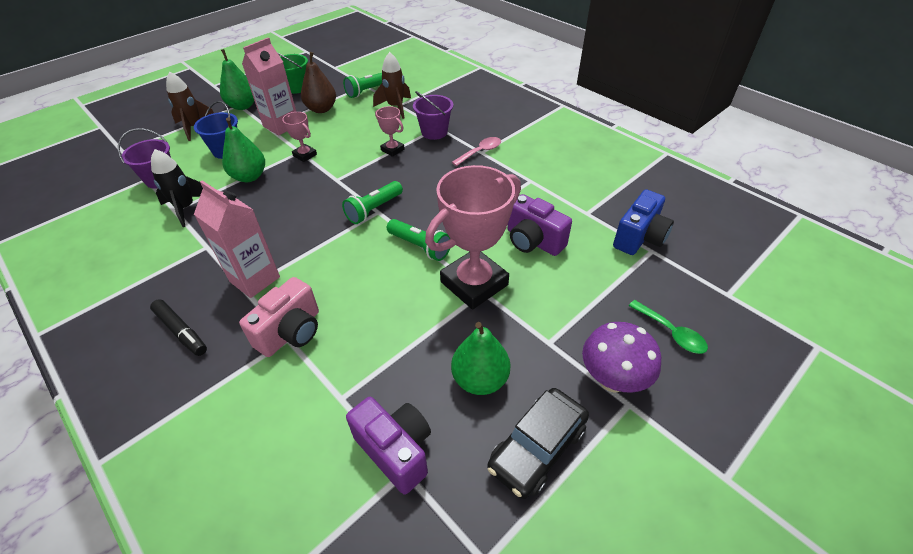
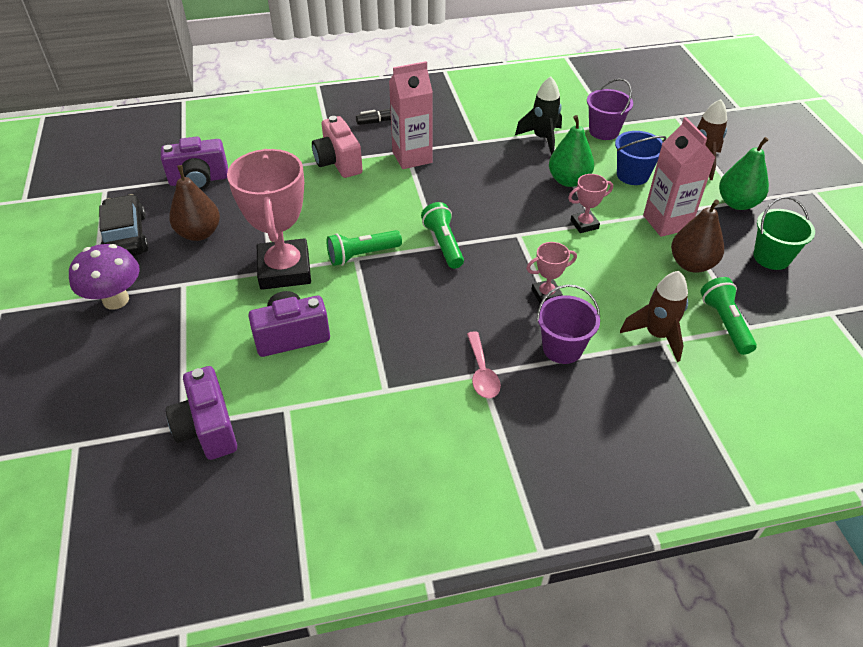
camera: 120 degrees right, 0 degrees up
(480, 379) = (199, 233): green pear -> brown pear
(639, 237) = (207, 428): blue camera -> purple camera
(671, 332) = (101, 365): green spoon -> none

